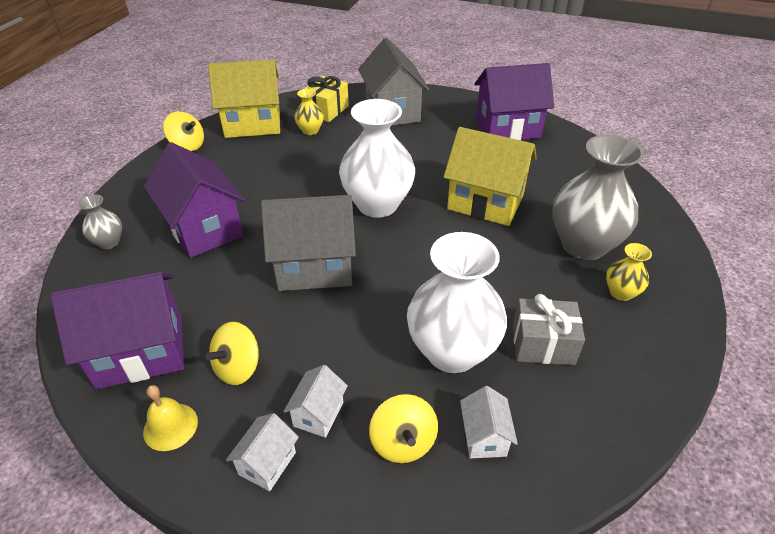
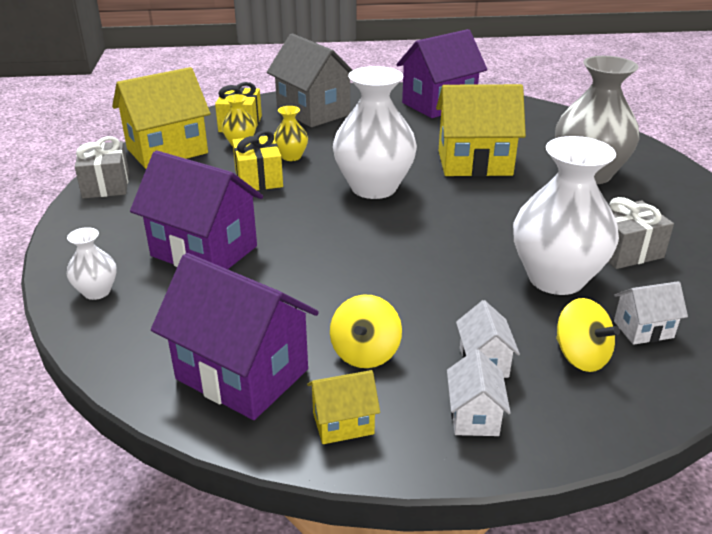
camera: 25 degrees left, 10 degrees down
(109, 242) = (97, 291): grey vase -> white vase
(140, 352) = (242, 374): purple house -> purple house turned 75 degrees clockwise
(170, 426) = (343, 423): yellow bell -> yellow house
(187, 145) = (106, 185): yellow spinning top -> grey gift
(296, 169) = (258, 178): none -> yellow gift
(315, 267) = (361, 251): grey house -> none
(484, 437) = (643, 329): white house -> white house turned 75 degrees counterclockwise
(621, 292) = (649, 199): yellow vase -> yellow vase (291, 156)

